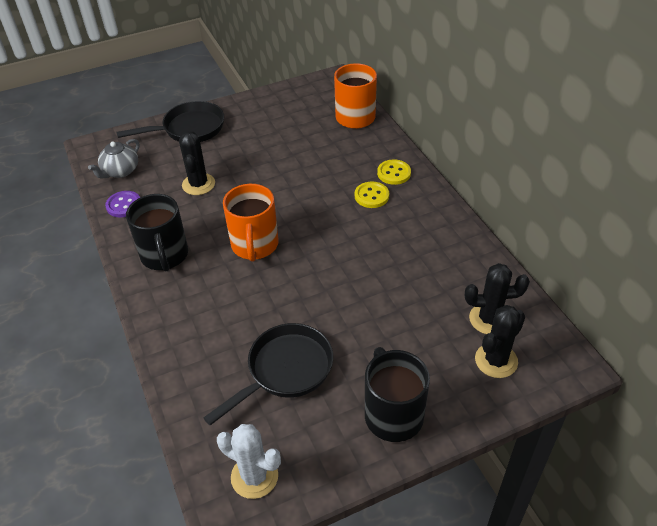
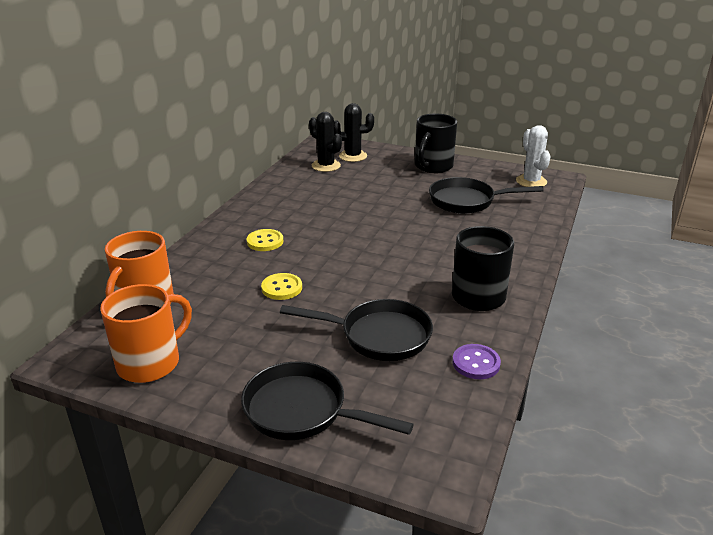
camera: 135 degrees left, 15 degrees down
(120, 171) = (443, 408): grey teapot -> none
(198, 184) = (378, 336): black cactus -> black pan
(254, 245) = (398, 262): orange mug -> orange mug (150, 363)
(394, 173) = (220, 244): yellow button -> yellow button (282, 288)

